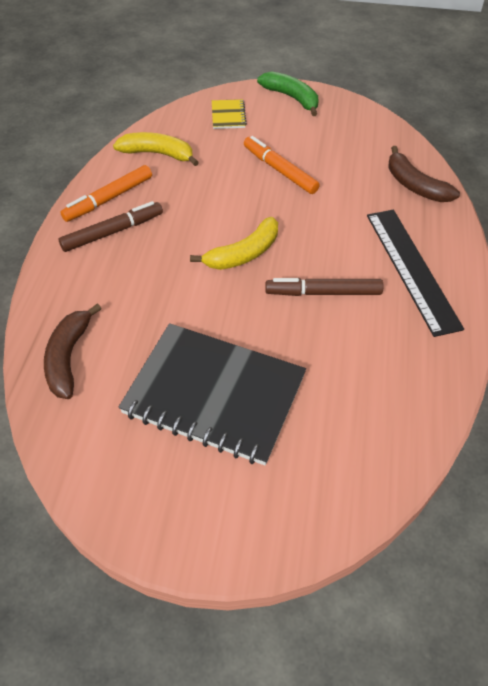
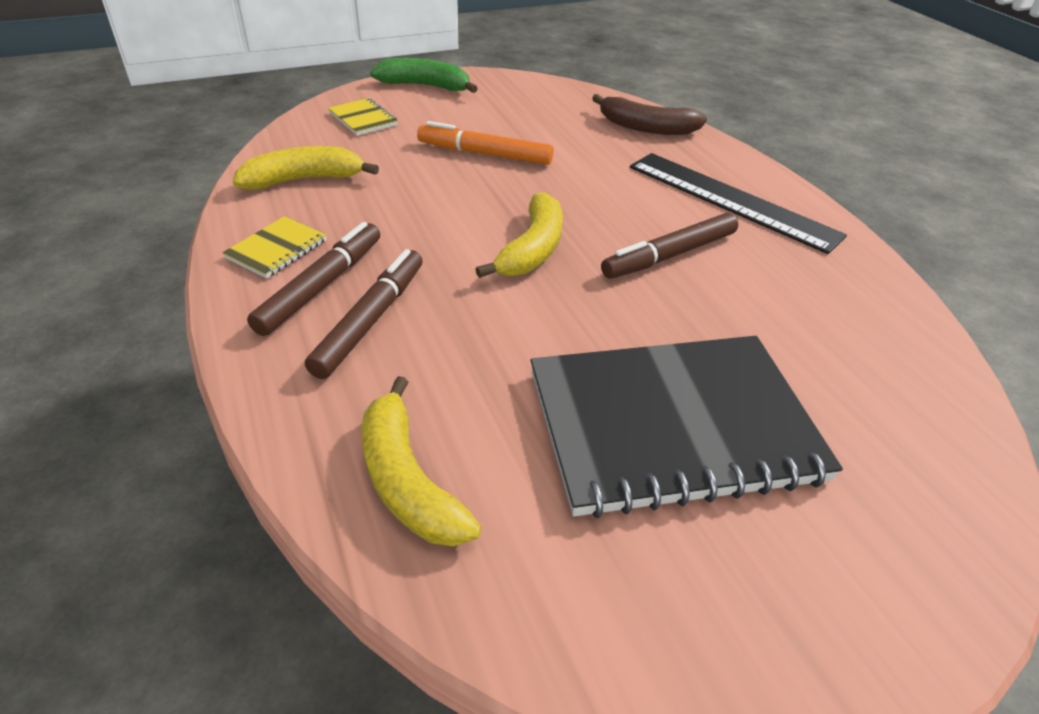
camera: 35 degrees left, 10 degrees down
(68, 357) = (407, 480): brown banana -> yellow banana
(109, 199) = (277, 249): orange marker -> yellow notebook
(120, 263) = (370, 320): none -> brown marker

